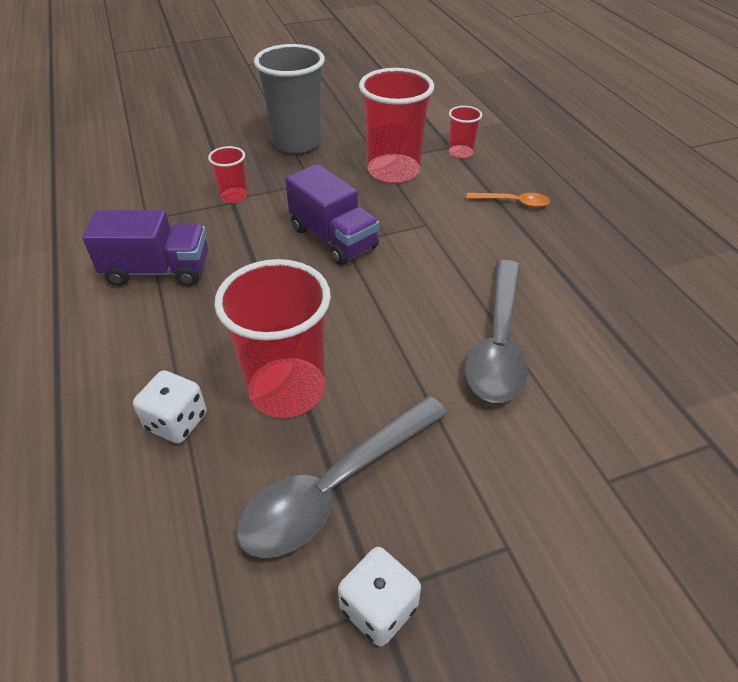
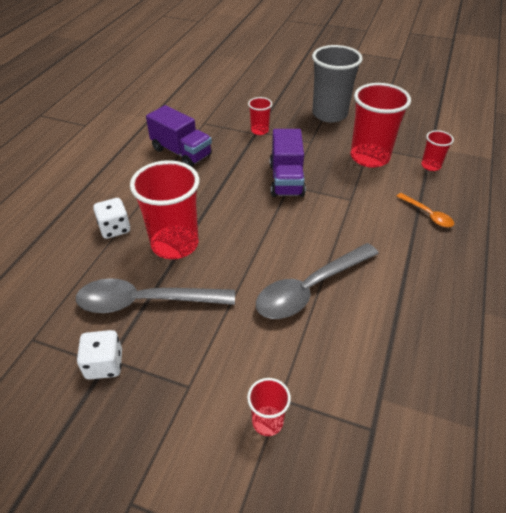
camera: 40 degrees right, 0 degrees up
(626, 516) = (267, 422): none -> red cup

